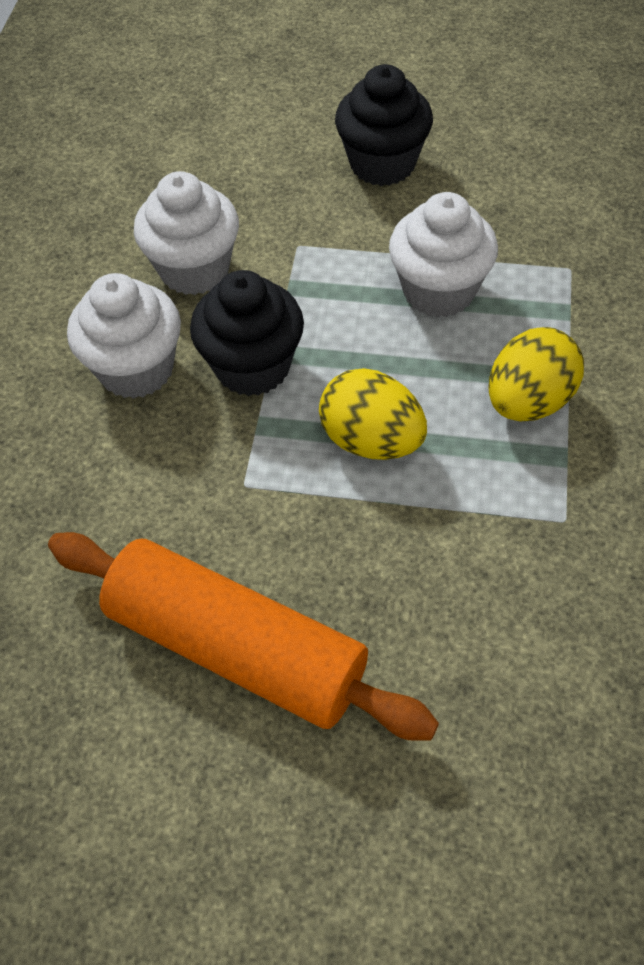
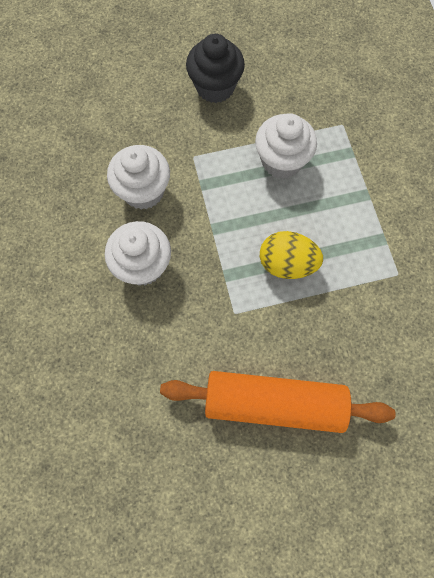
camera: 25 degrees left, 15 degrees up
(252, 367) = (205, 242): black cupcake -> none
(528, 401) = (354, 213): yellow egg -> none

